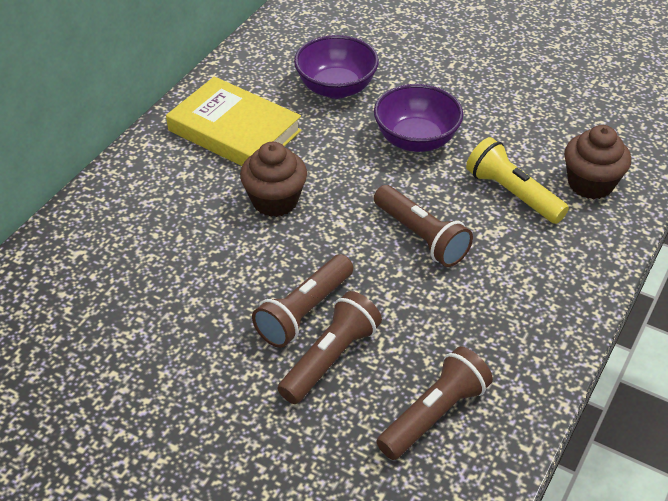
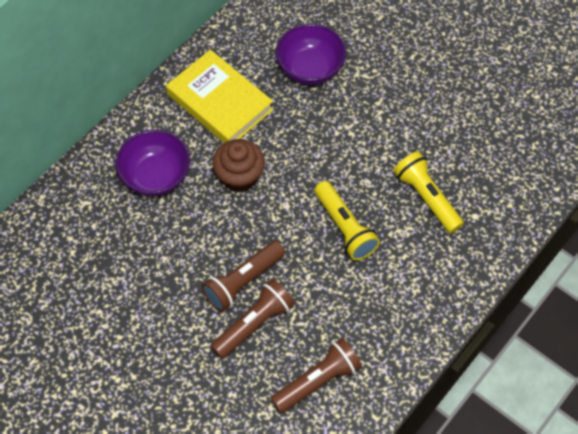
camera: 10 degrees right, 15 degrees up
(416, 140) = (363, 133): purple bowl -> purple bowl (156, 176)
(421, 236) = (345, 227): brown flashlight -> yellow flashlight
(590, 184) = (492, 197): brown cupcake -> none

